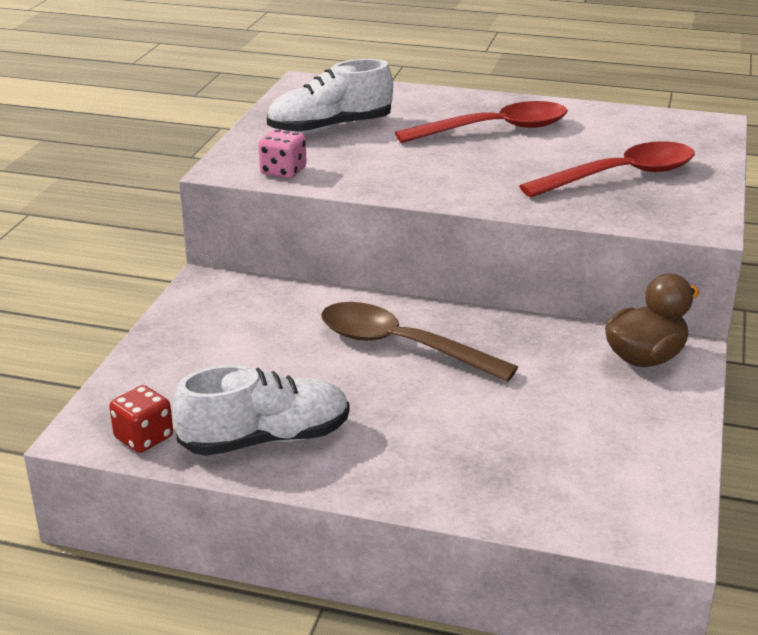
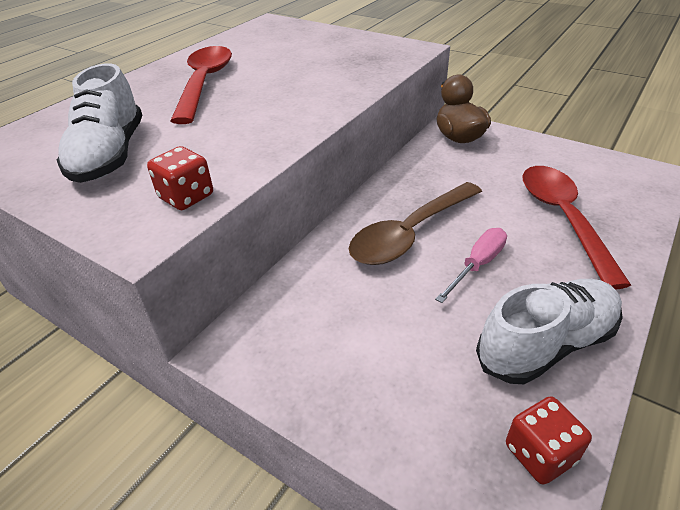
camera: 70 degrees left, 10 degrees up
(266, 439) = (546, 344): white shoe -> white shoe turned 60 degrees clockwise
(283, 171) = (186, 197): pink dice -> red dice
(367, 392) = (477, 265): none -> pink screwdriver
(621, 176) = (326, 57): red spoon -> red spoon (562, 218)

